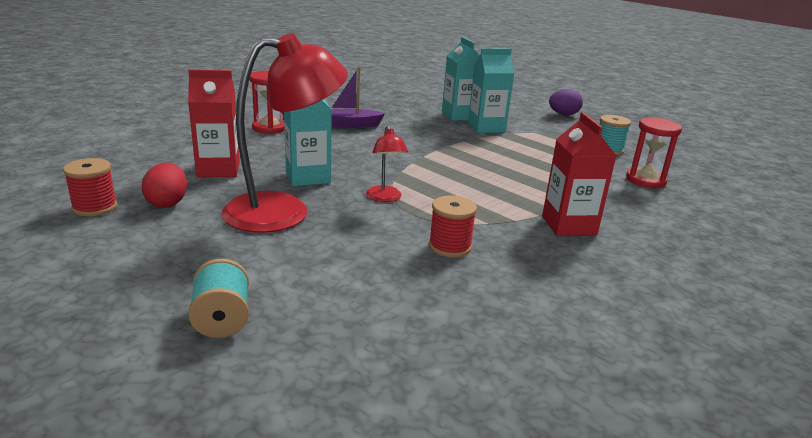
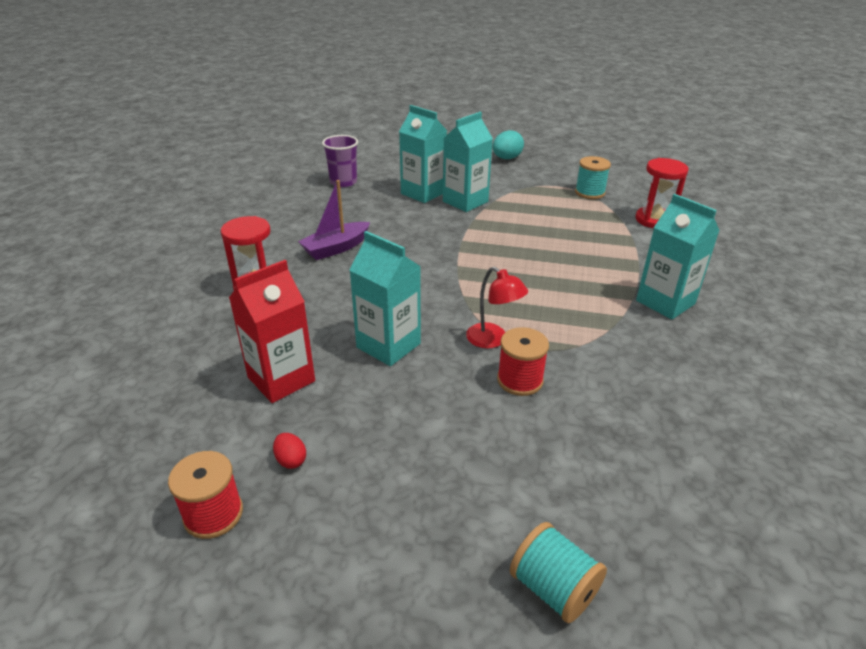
camera: 30 degrees left, 10 degrees up
(167, 203) = (291, 460): red egg -> red egg, size x0.56
(284, 211) = (425, 406): red lamp -> none
(408, 96) = (343, 182): none -> purple cup
(450, 246) = (615, 375): red spool -> red spool (520, 380)
(563, 114) = (506, 158): purple egg -> turquoise egg
(568, 226) = (665, 302): red carton -> turquoise carton

